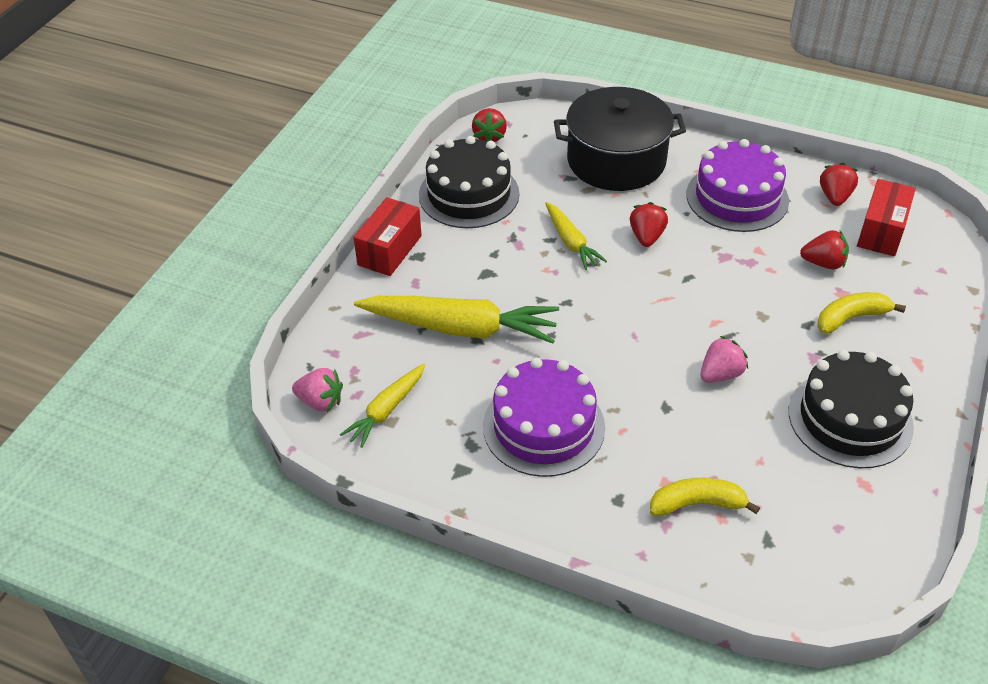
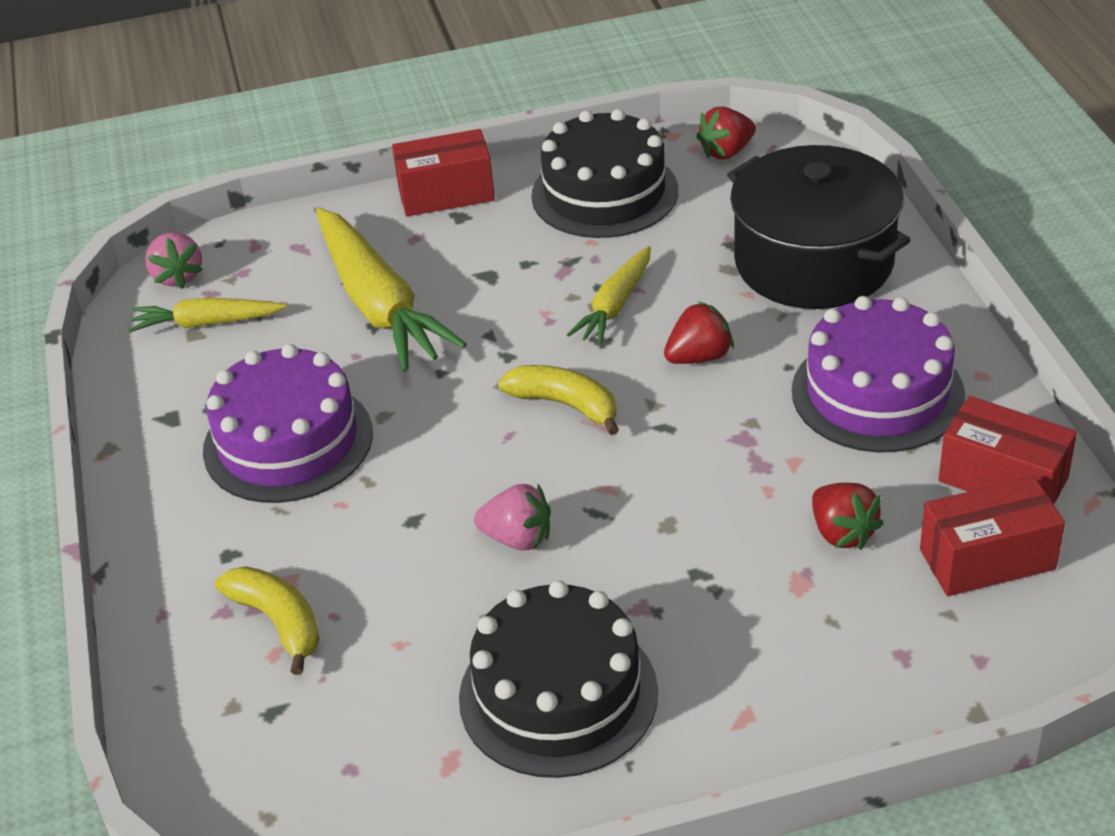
camera: 55 degrees right, 5 degrees down
(834, 197) = (1003, 480): red strawberry -> red box
(851, 318) = (759, 610): yellow banana -> yellow banana (565, 405)

